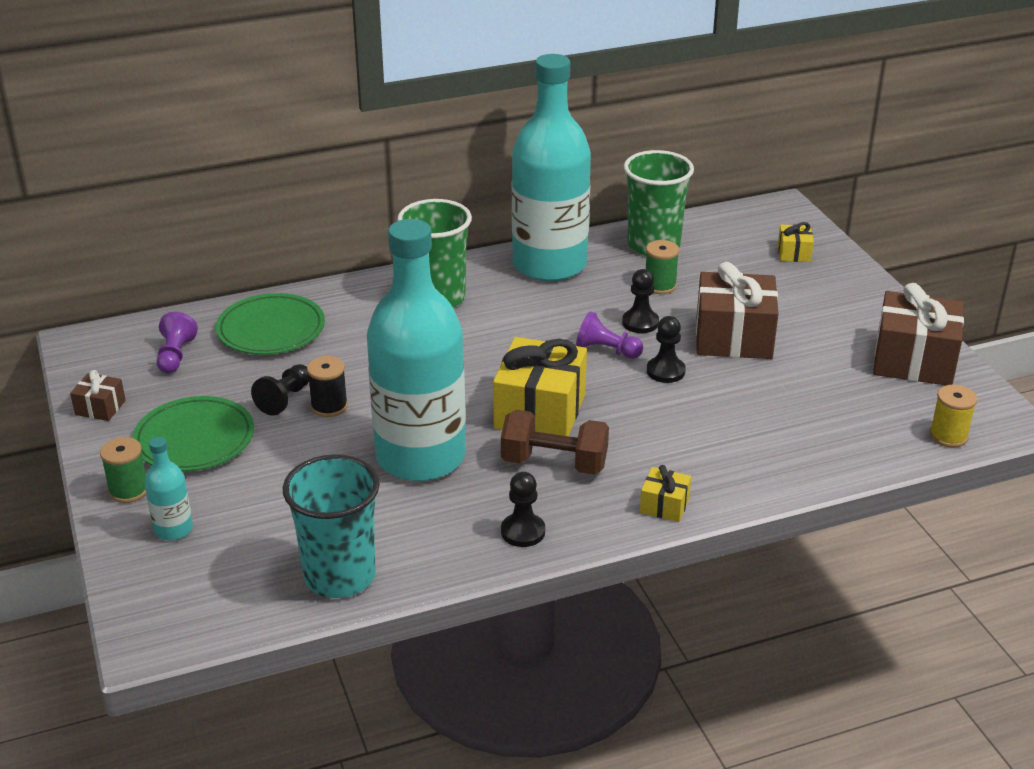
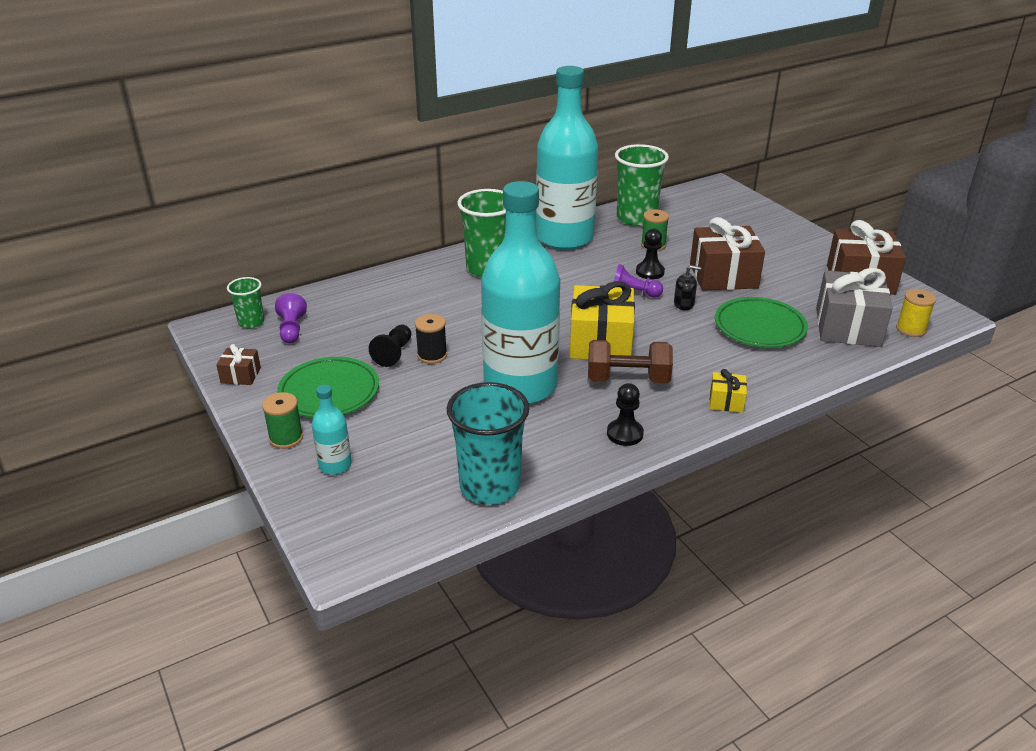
camera: 10 degrees left, 0 degrees up
(131, 341) = (251, 322): none -> green cup
(271, 330) = (364, 303): green plate -> green plate (759, 327)
(665, 371) = (684, 304): black pawn -> black soap dispenser
(794, 253) = (740, 215): yellow gift -> none
(866, 424) = (848, 327): none -> grey gift

